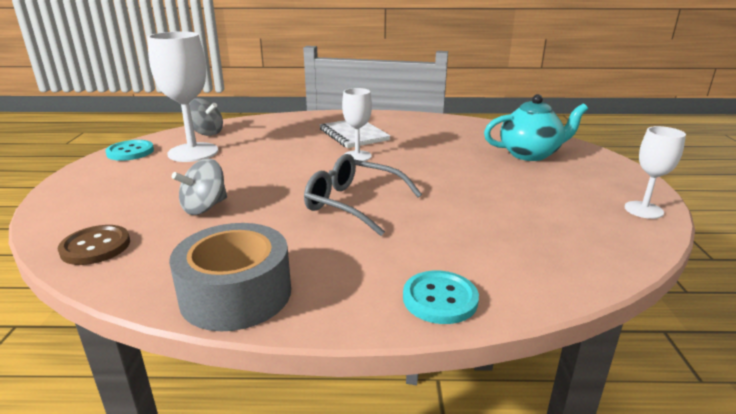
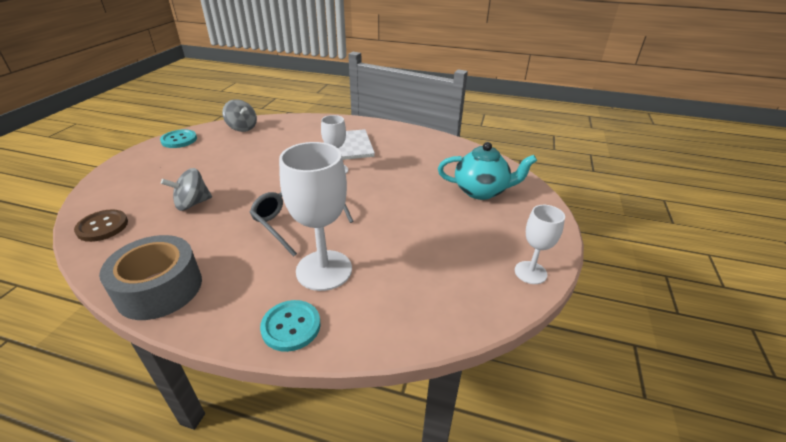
camera: 15 degrees right, 10 degrees up
(193, 152) = (220, 147): white goblet -> white goblet (324, 270)

